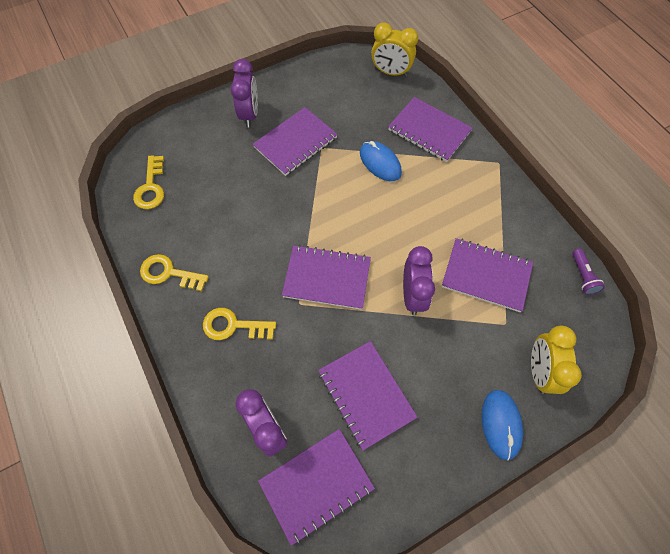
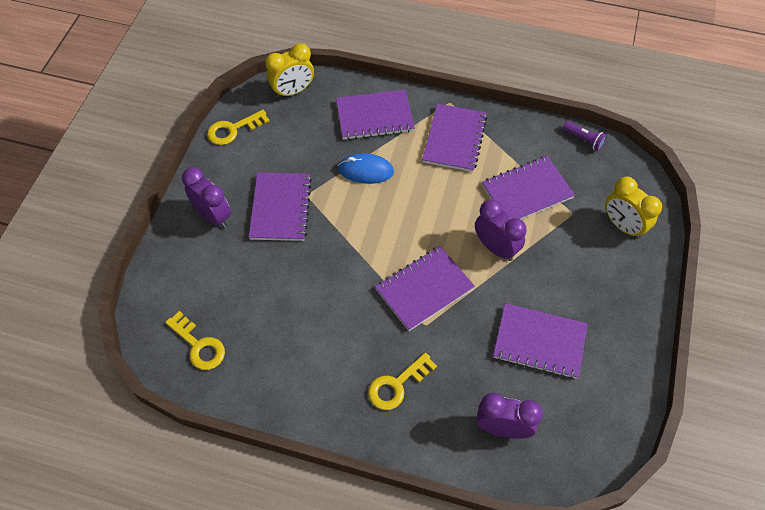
camera: 45 degrees left, 5 degrees down
(169, 273) = (299, 395): yellow key -> yellow key (233, 129)
(316, 485) = (574, 429): purple notebook -> purple notebook (454, 139)
(501, 424) = (636, 280): blue mouse -> none

